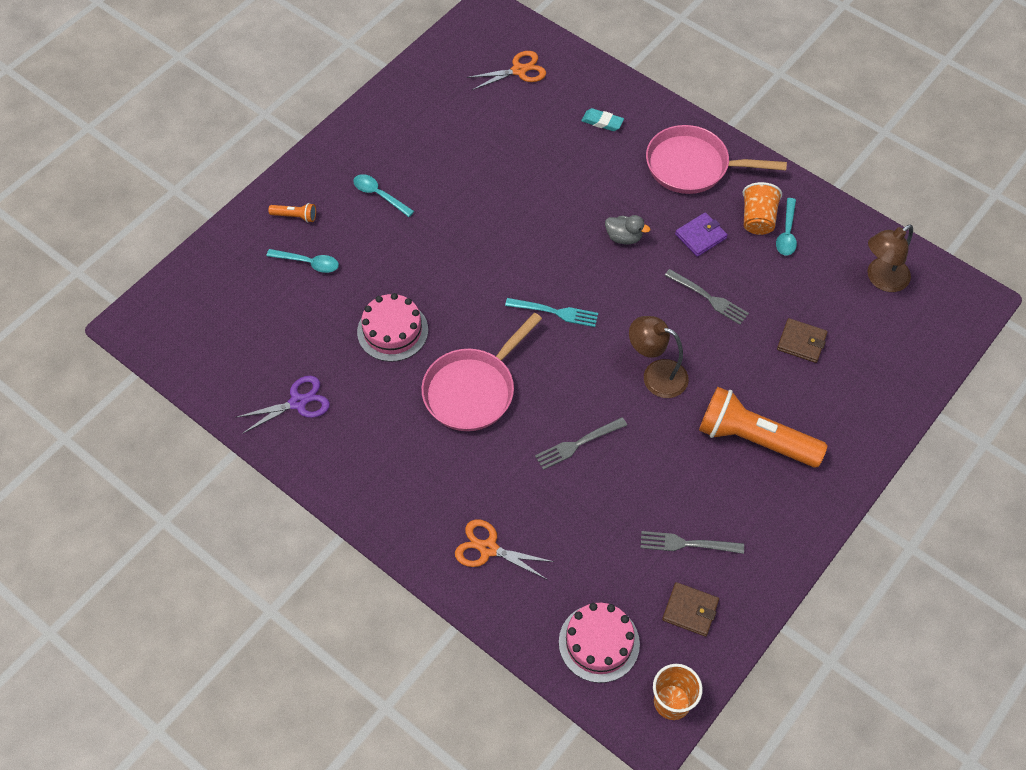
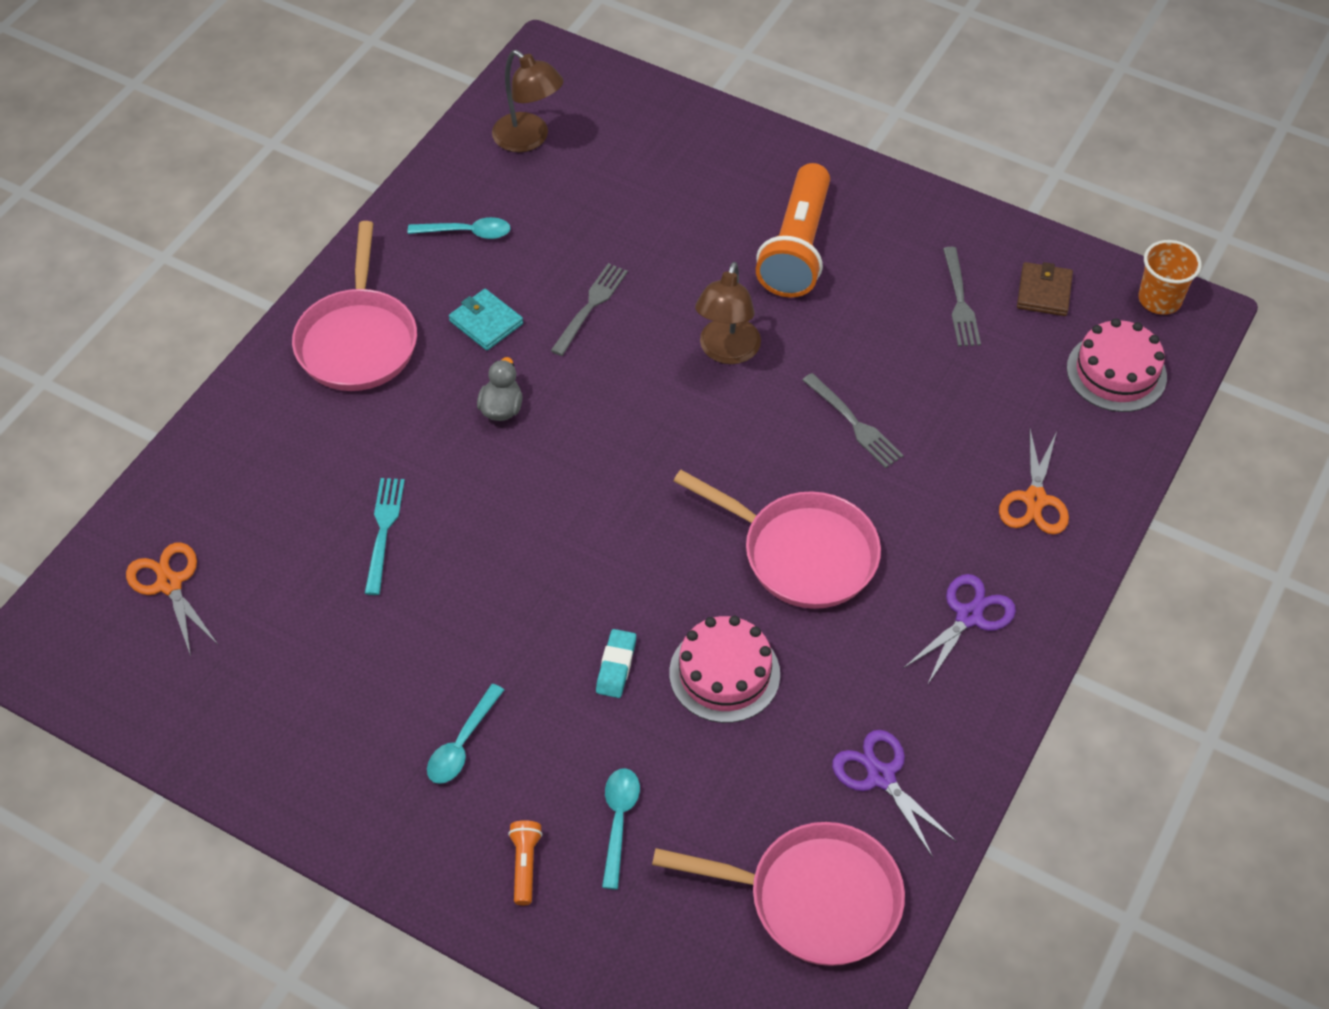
camera: 100 degrees left, 5 degrees down
(230, 351) = (814, 899): none -> pink pan
(401, 480) = (969, 616): none -> purple scissors
(555, 312) = (648, 474): turquoise fork -> turquoise fork (383, 531)
(602, 122) = (278, 457): turquoise eraser -> turquoise eraser (616, 666)
(700, 236) = (486, 322): purple wallet -> turquoise wallet
(758, 219) = (447, 263): orange cup -> none
(801, 342) = (642, 211): brown wallet -> none

